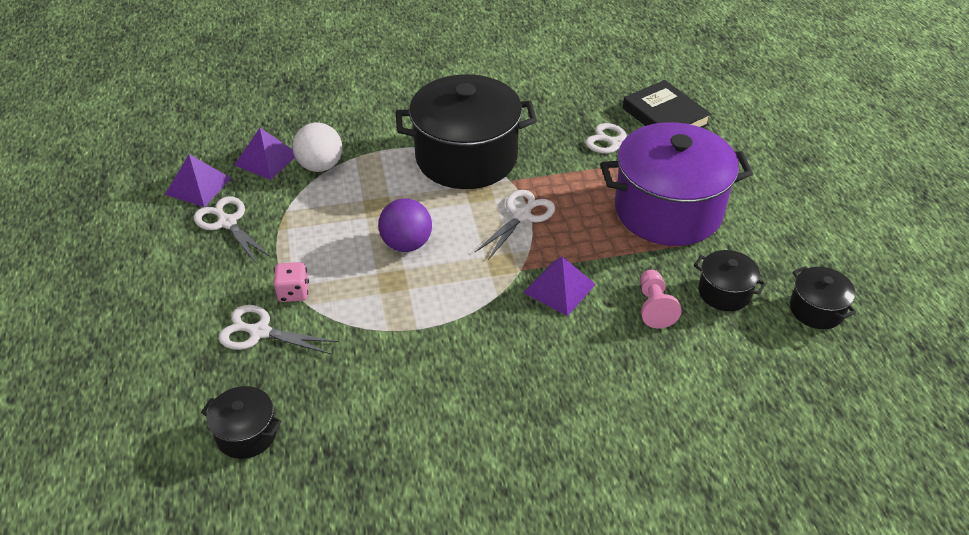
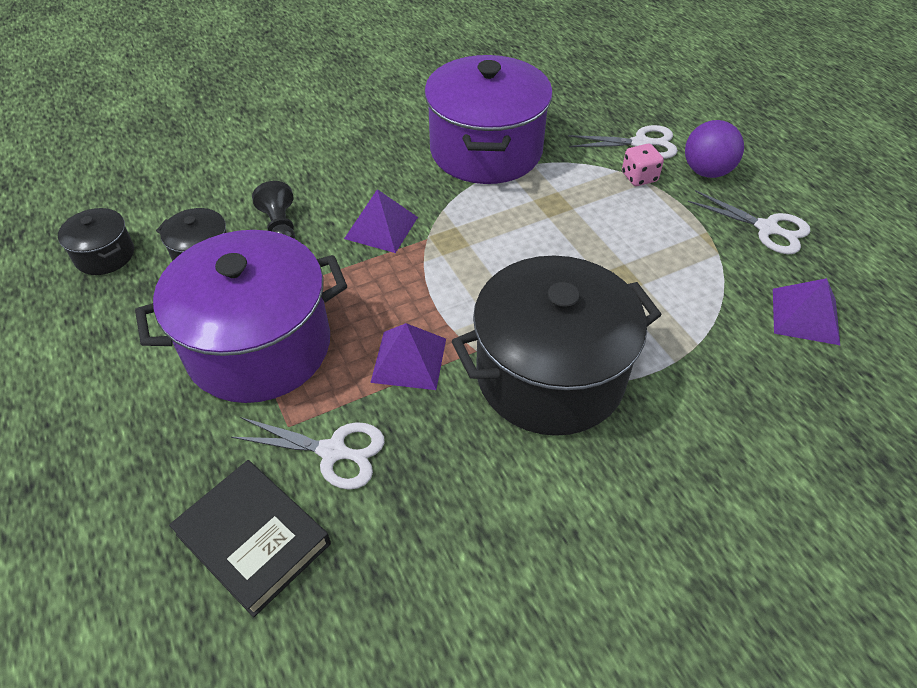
camera: 165 degrees right, 5 degrees up
(198, 186) = (845, 263): purple pyramid -> purple pyramid (409, 360)
(246, 434) = (593, 86): black pot -> none
(320, 166) = (730, 320): white ball -> none
(406, 244) = (561, 242): purple ball -> purple ball (706, 171)
(427, 358) = (486, 150): none -> purple pot
(522, 216) = (444, 301): white scissors -> none
(654, 307) = (280, 227): pink pawn -> black pawn

